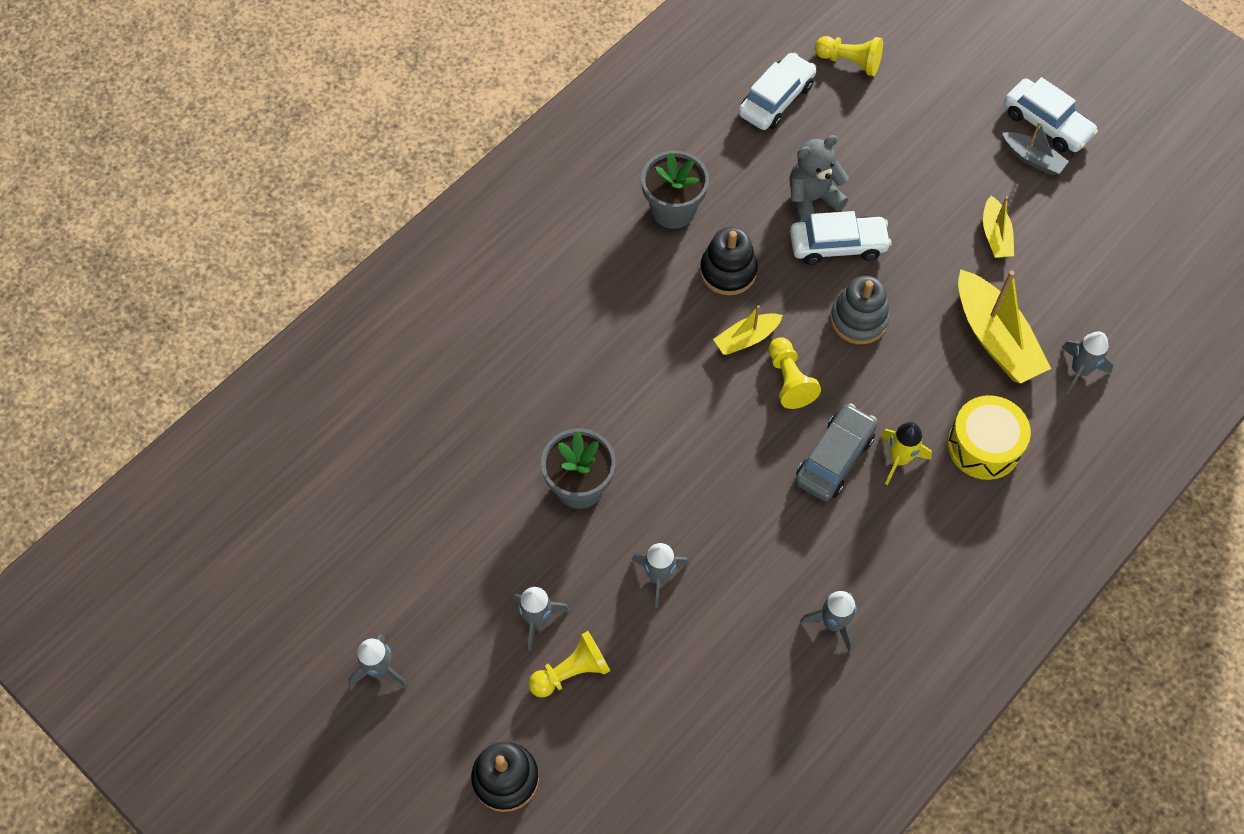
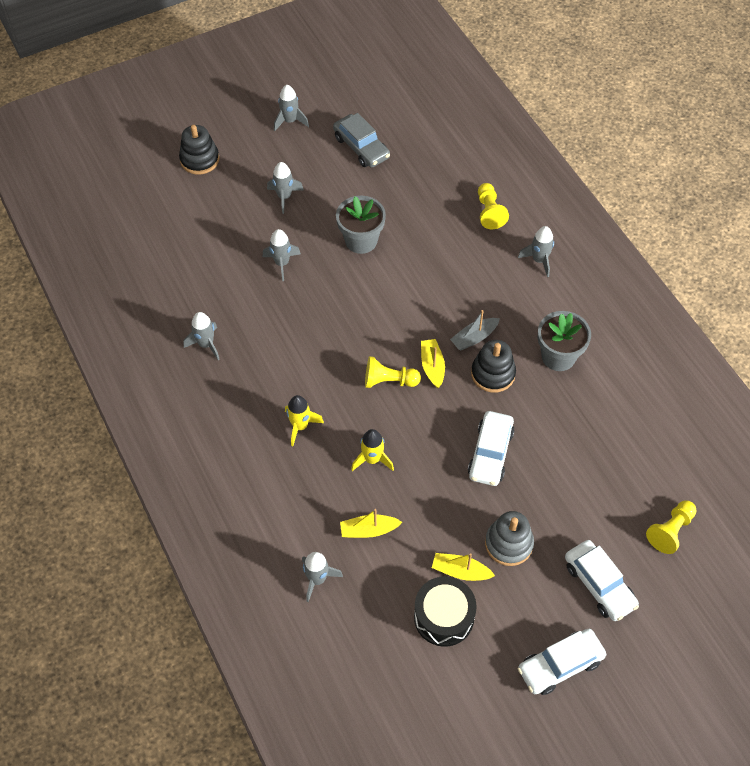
camera: 110 degrees right, 5 degrees down
(532, 265) = (539, 260): none -> grey rocket
(571, 672) = (244, 204): yellow pawn -> yellow pawn (489, 212)
(776, 99) = (644, 461): white car -> white car (599, 584)
(812, 199) = (539, 451): grey teddy bear -> none
(834, 458) = (318, 387): grey car -> grey car (361, 147)
(858, 319) = (421, 443): grey stacking toy -> grey stacking toy (508, 544)
(905, 364) = (372, 459): none -> yellow rocket
(984, 446) = (286, 484): yellow drum -> none
(995, 338) = (369, 530): yellow boat -> yellow boat, size x0.55
(1032, 159) = (526, 636): grey boat -> grey boat (474, 338)
(1054, 236) = (444, 617): none -> black drum

